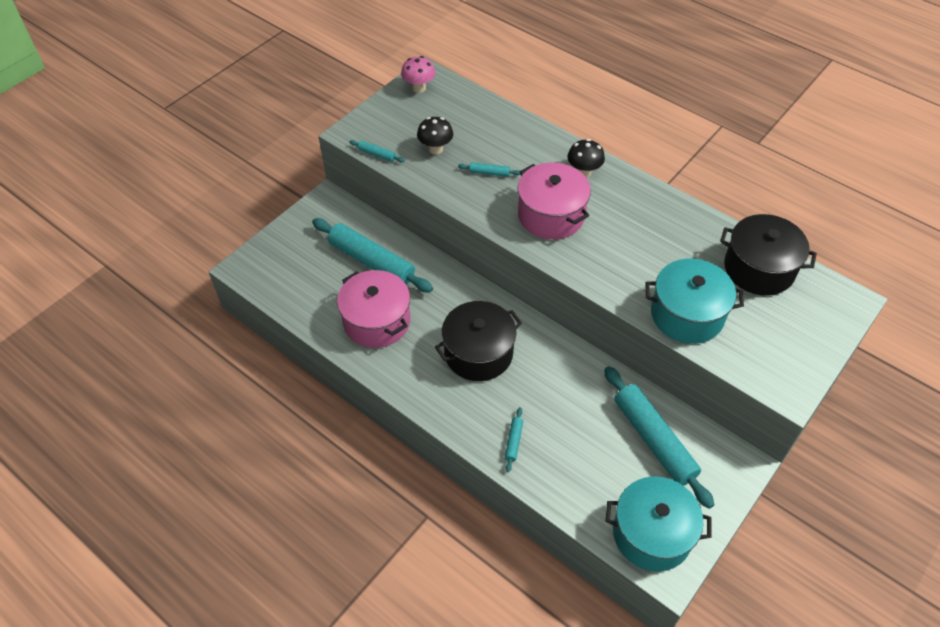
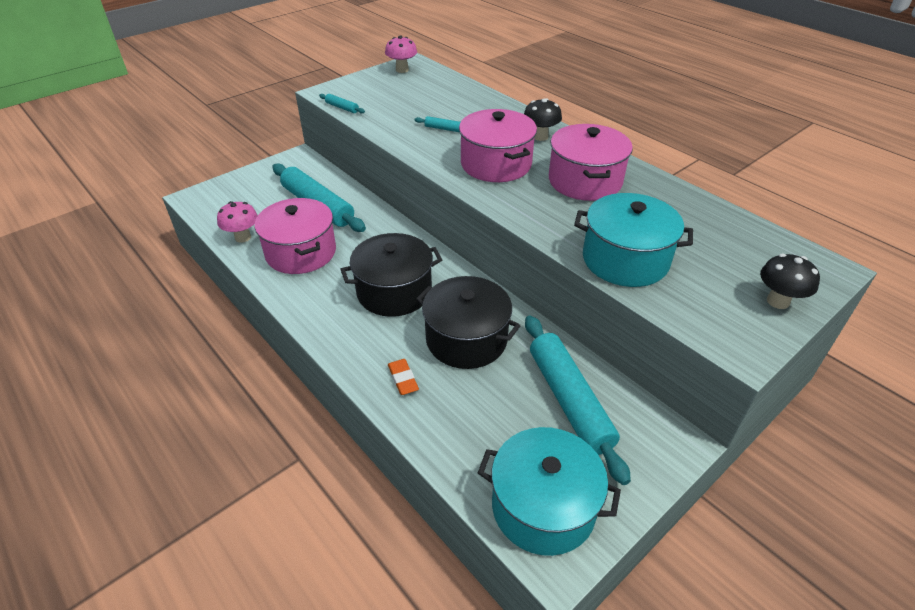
camera: 10 degrees right, 10 degrees down
(313, 311) = (243, 237): none -> pink mushroom
(435, 149) = (399, 109): black mushroom -> black mushroom (778, 301)
(513, 441) = (403, 379): turquoise rolling pin -> orange eraser
(636, 226) = (585, 181): none -> pink pot
(759, 269) = (718, 229): black pot -> black pot (466, 339)

